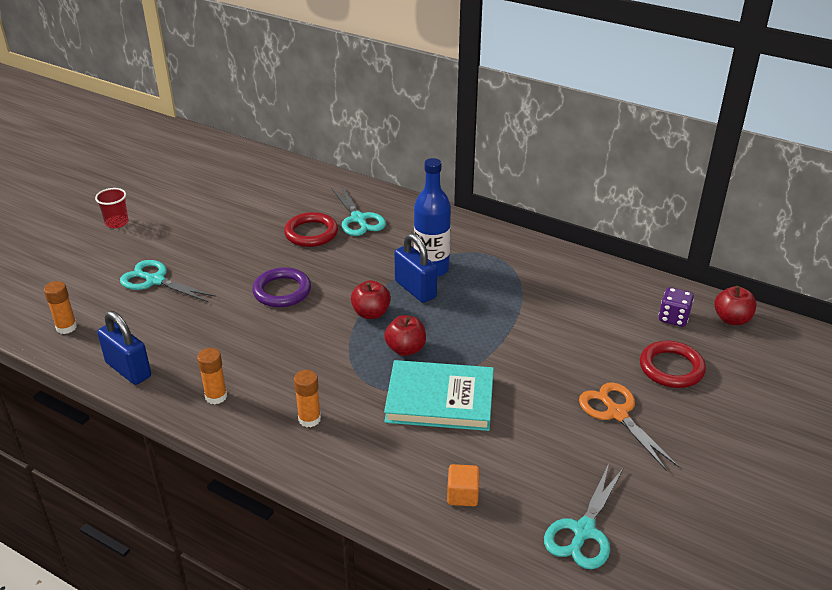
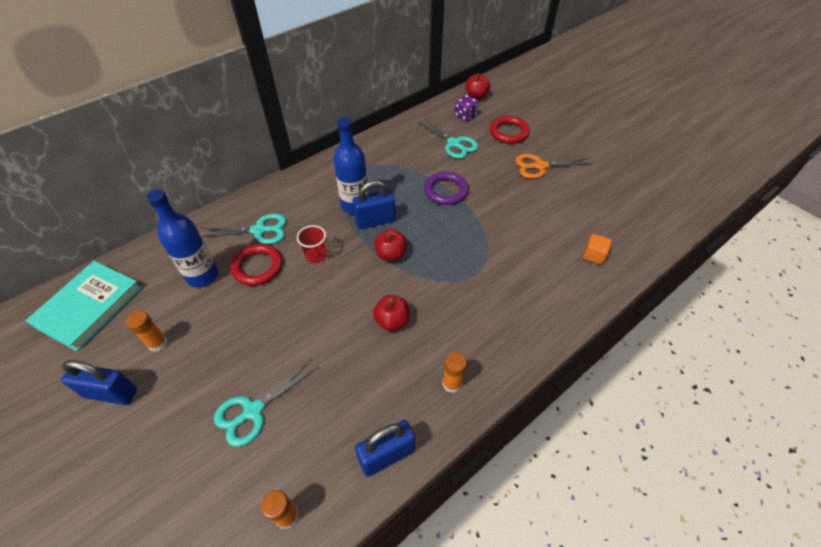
camera: 70 degrees left, 15 degrees up
(117, 223) = (113, 438): red cup -> red cup (316, 255)
(154, 207) = (111, 393): none -> blue padlock
(282, 291) = (330, 306): purple ring -> purple ring (446, 191)
(286, 207) = (202, 276): none -> blue bottle
(309, 419) = (500, 322): orange glue stick -> orange glue stick (158, 343)
(405, 349) = (442, 245): red apple -> red apple (392, 321)
(440, 399) = (502, 241): turquoise book -> turquoise book (89, 306)
(583, 531) = (630, 211): turquoise scissors -> turquoise scissors (454, 144)

